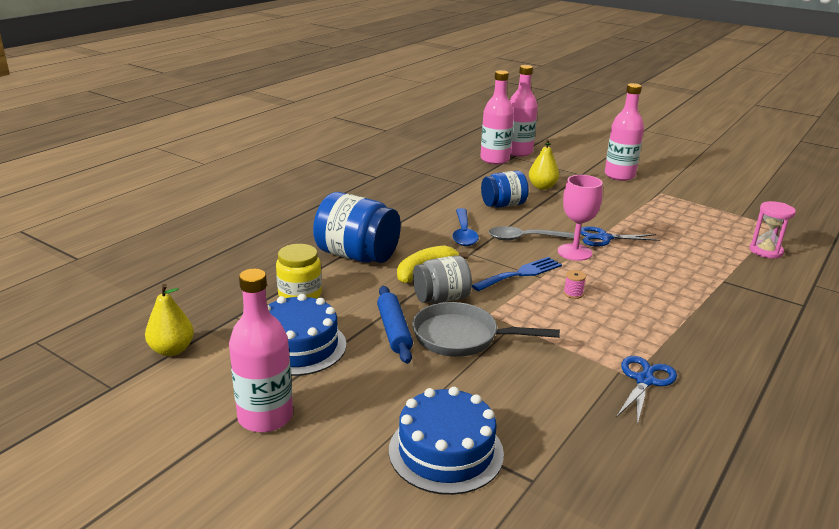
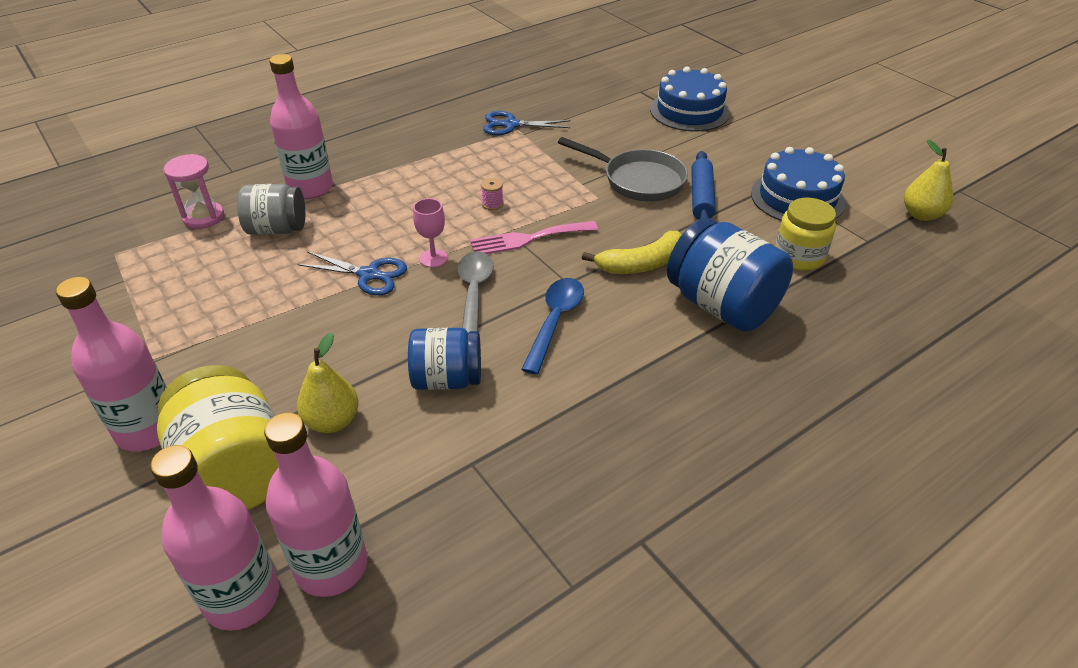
camera: 160 degrees left, 15 degrees up
(265, 417) = (819, 149): pink bottle -> pink bottle (310, 188)
(441, 298) = (638, 223): grey jar -> grey jar (277, 229)
(520, 274) = (528, 239): blue fork -> pink fork
(526, 238) = (474, 294): grey spoon -> grey spoon turned 105 degrees counterclockwise
(563, 171) = (236, 471): none -> yellow jar
(574, 252) = (433, 258): pink goblet -> pink goblet, size x0.62
(644, 380) = (511, 125): blue scissors -> blue scissors turned 45 degrees clockwise

